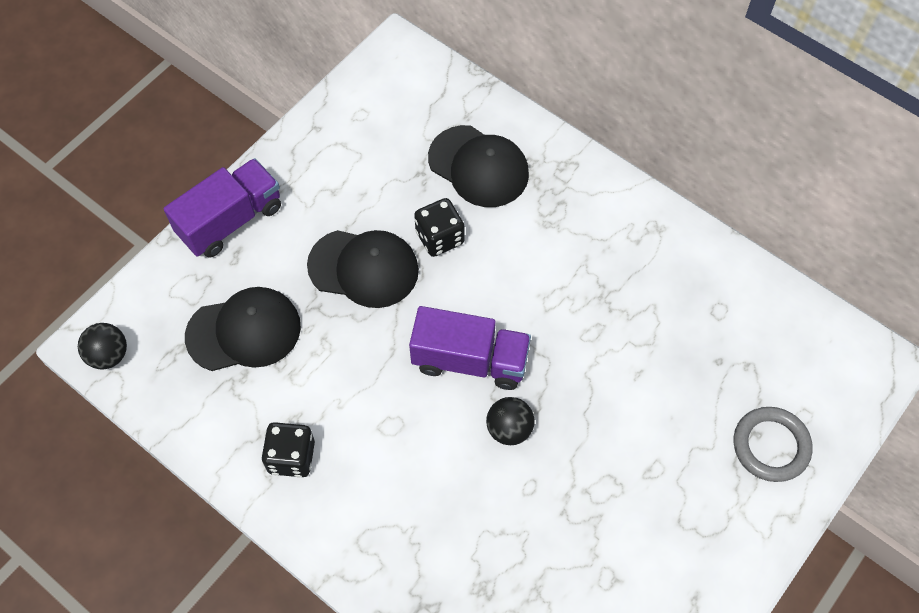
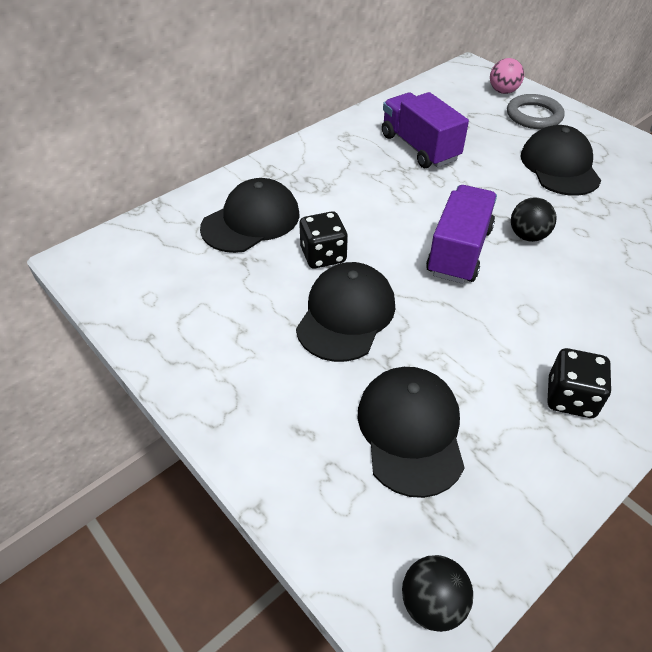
camera: 80 degrees left, 15 degrees down
(230, 220) = (250, 433): purple truck -> purple truck (419, 147)
(655, 472) = (559, 166): none -> black cap
(825, 407) = (503, 91): none -> pink ball

